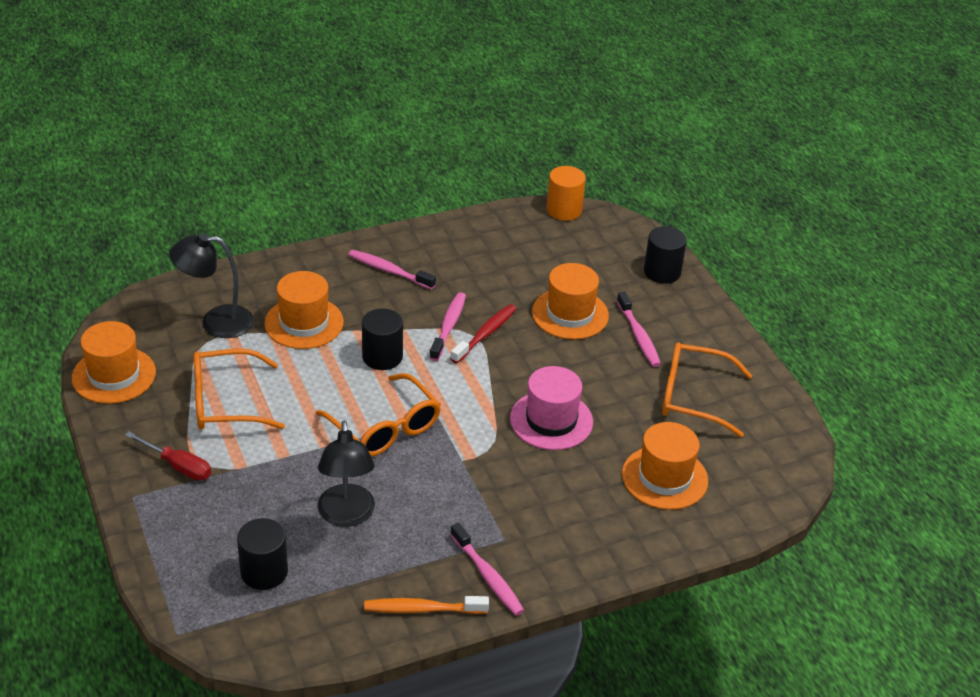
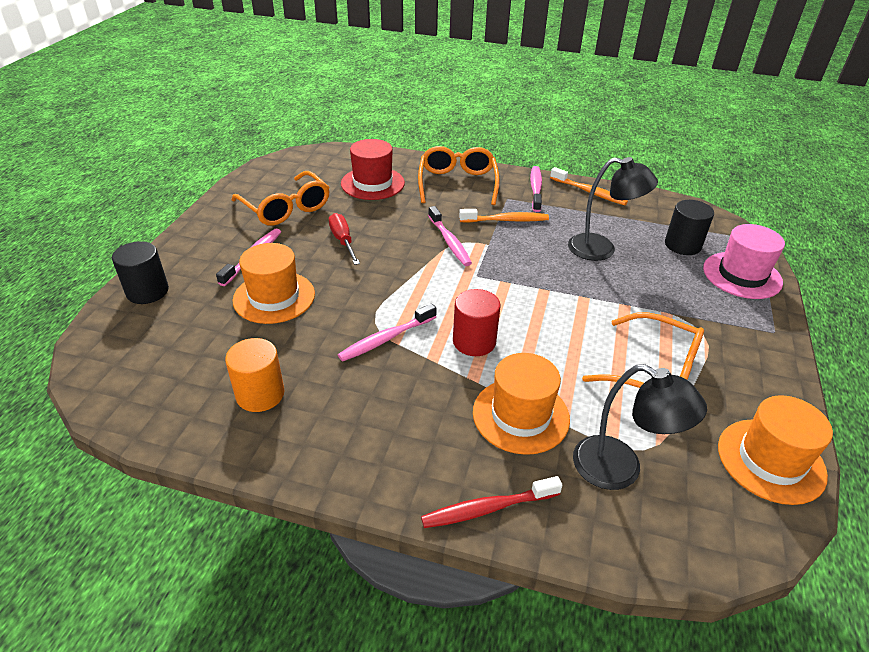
camera: 140 degrees left, 0 degrees up
(178, 466) = (724, 337): red screwdriver -> red screwdriver (343, 241)
(346, 515) = (601, 249): black lamp -> black lamp turned 75 degrees clockwise
(382, 357) = (474, 341): black cylinder -> red cylinder
(385, 428) = (525, 287): orange glasses -> orange glasses (457, 183)
(389, 270) = (374, 431): pink toothbrush -> pink toothbrush (449, 242)
(474, 503) = (506, 220): none -> orange toothbrush
(485, 334) = (363, 316): red toothbrush -> red toothbrush (487, 508)
(551, 420) = (397, 238): pink hat -> pink hat (742, 275)
(564, 210) = (106, 402): orange cylinder -> orange cylinder (260, 394)
(664, 477) = (372, 183): orange hat -> red hat

